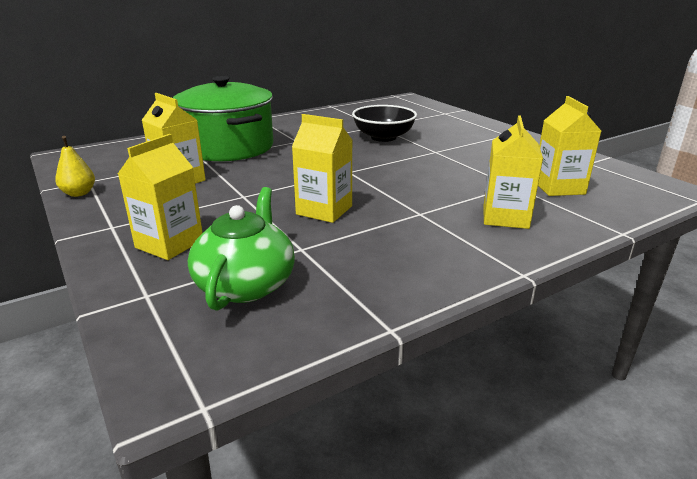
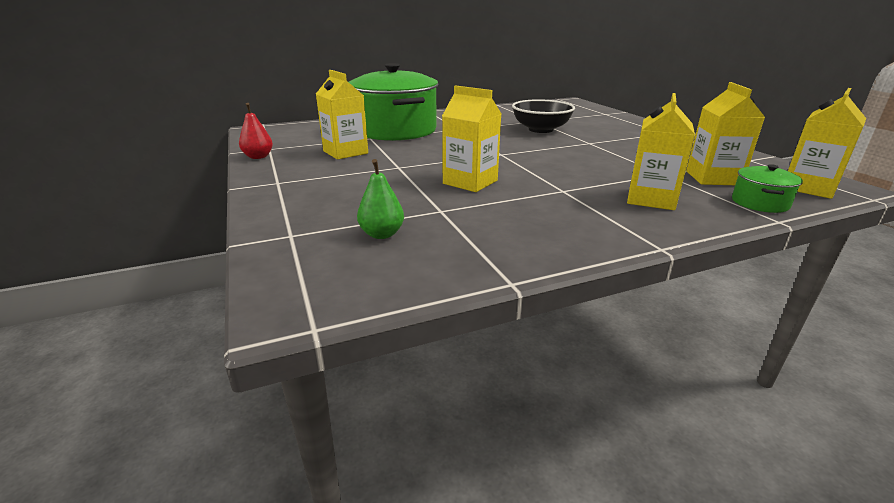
camera: 10 degrees right, 0 degrees up
(79, 193) = (258, 157): yellow pear -> red pear
(169, 244) = (322, 198): yellow carton -> yellow carton (809, 188)
(246, 284) = (382, 234): green teapot -> green pear
(603, 214) = (760, 203): none -> green pot

